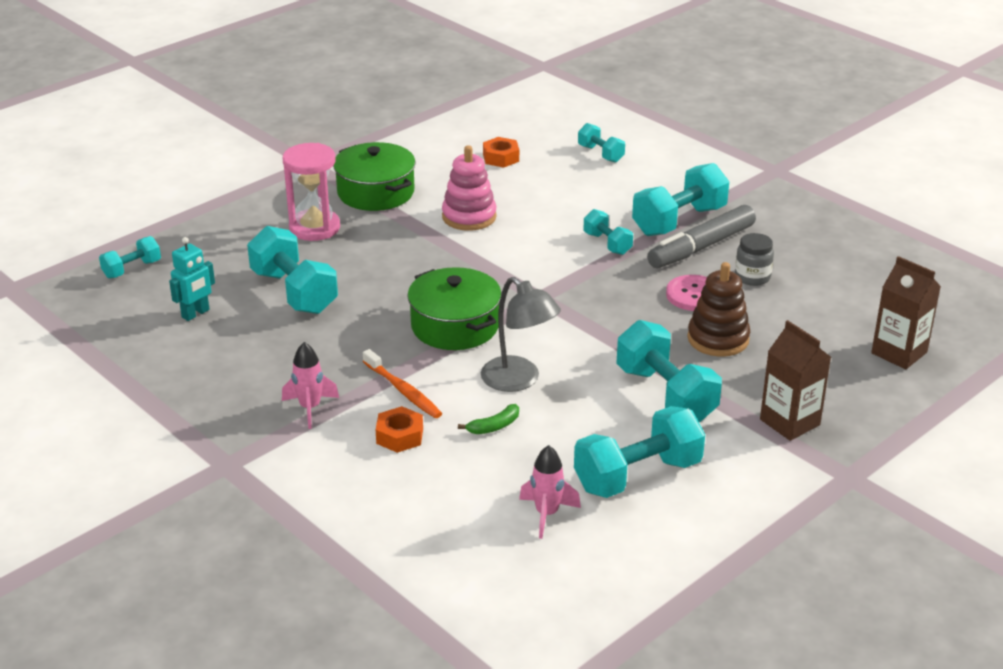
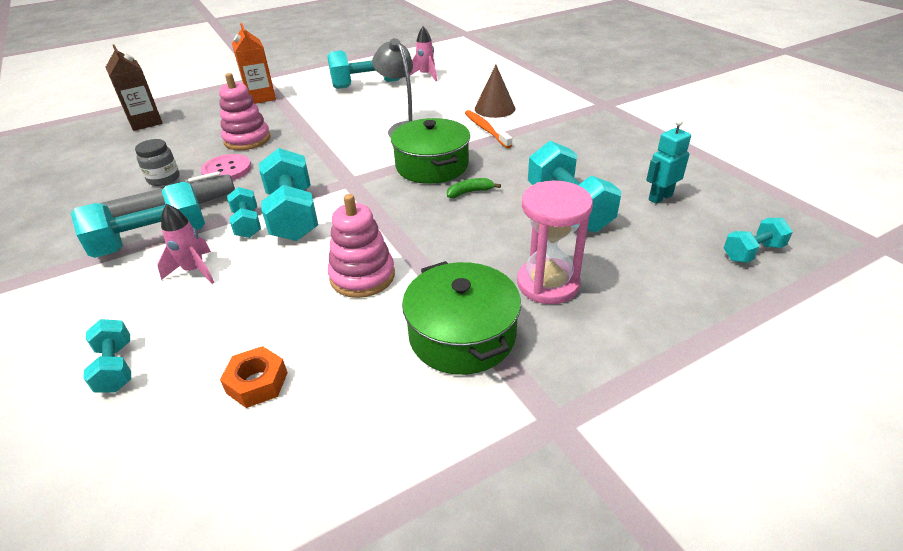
camera: 165 degrees left, 5 degrees up
(310, 408) = (552, 125): pink rocket -> pink rocket (194, 270)
(399, 436) = (495, 108): orange nut -> brown cone
(494, 426) = (434, 108): green banana -> green banana (470, 192)
(665, 394) = (316, 114): turquoise dumbbell -> turquoise dumbbell (293, 215)
(718, 339) = (247, 140): brown stacking toy -> pink stacking toy
(789, 422) = (261, 97): brown carton -> orange carton

